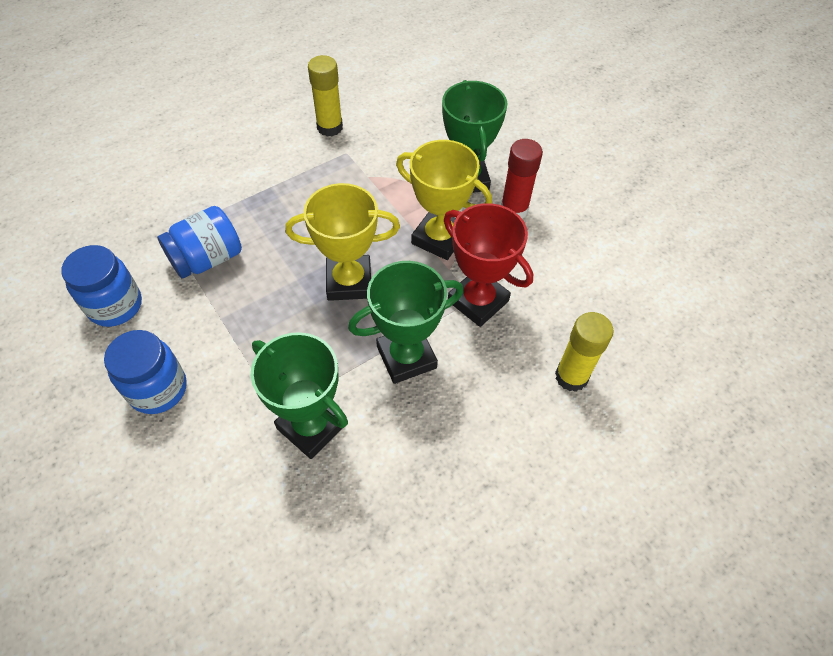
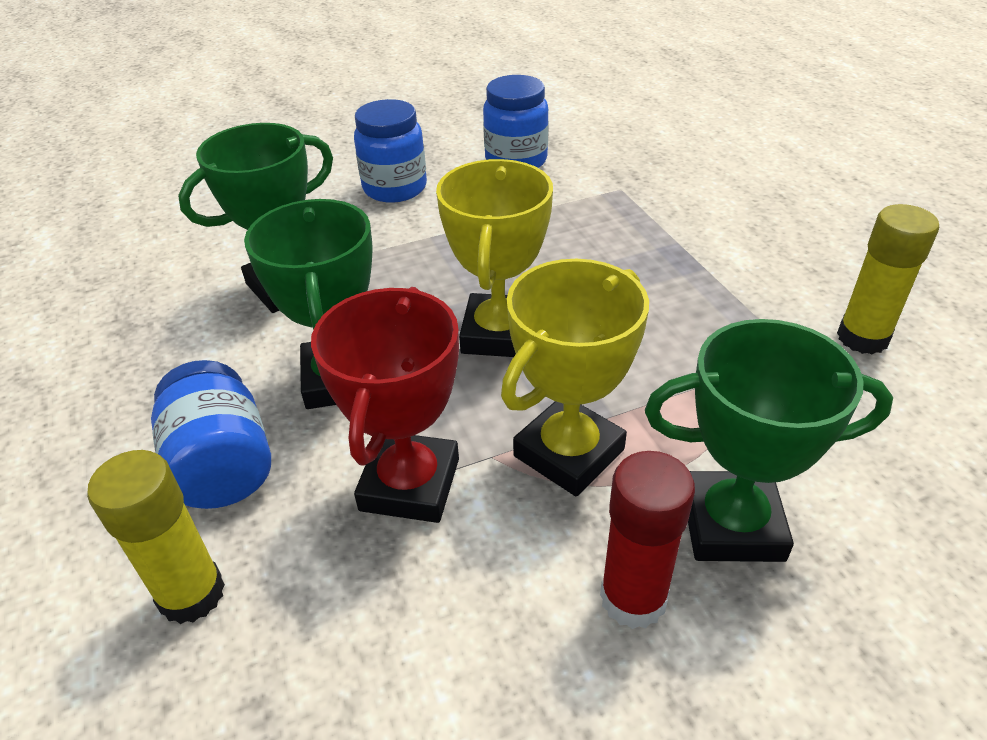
camera: 105 degrees right, 15 degrees down
(207, 259) = (571, 216): blue jar -> blue jar (222, 466)
(478, 301) = (410, 484): red trophy -> red trophy turned 45 degrees counterclockwise

